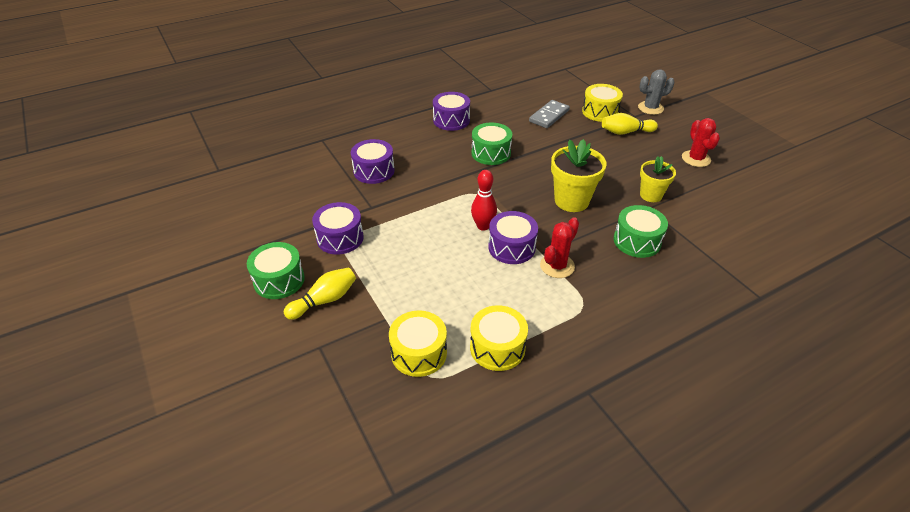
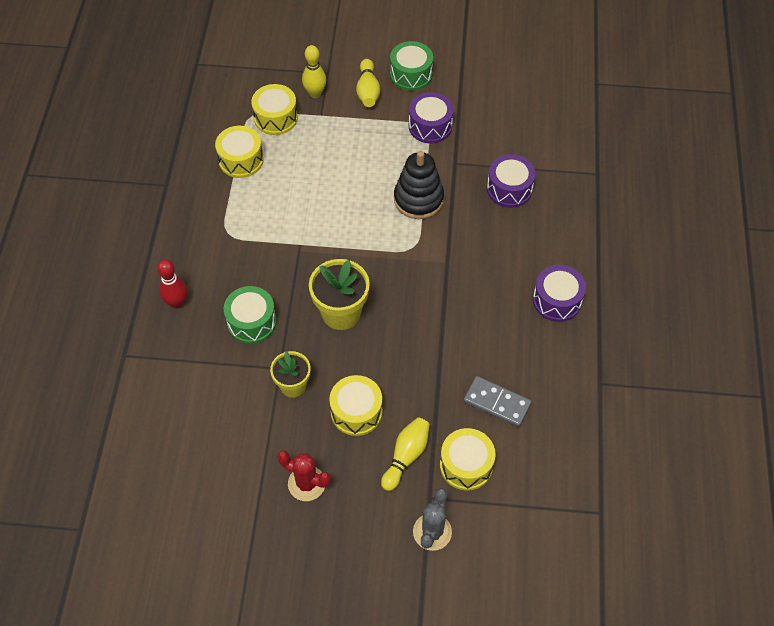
camera: 125 degrees right, 15 degrees up
(358, 340) = (315, 93): none -> yellow bowling pin
(428, 210) = (418, 199): none -> black stacking toy
(483, 226) = (365, 225): red bowling pin -> red bowling pin (177, 302)
(491, 153) = (466, 298): green drum -> none
(511, 247) = (323, 228): purple drum -> none
(549, 116) = (497, 402): grey domino -> grey domino turned 45 degrees counterclockwise
(557, 266) = (277, 244): red cactus -> none
(628, 161) = (356, 412): none -> yellow drum

